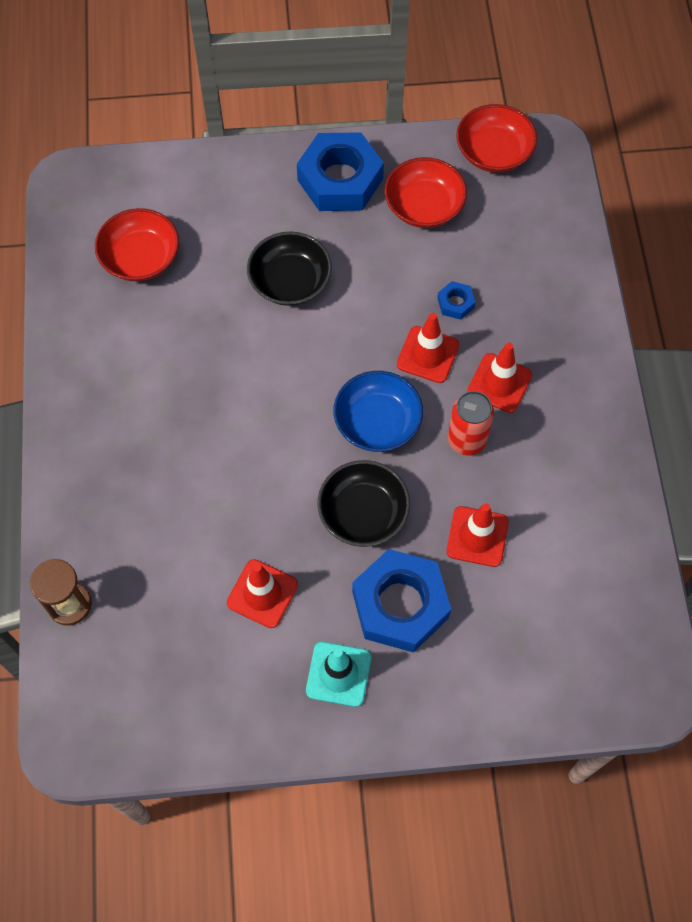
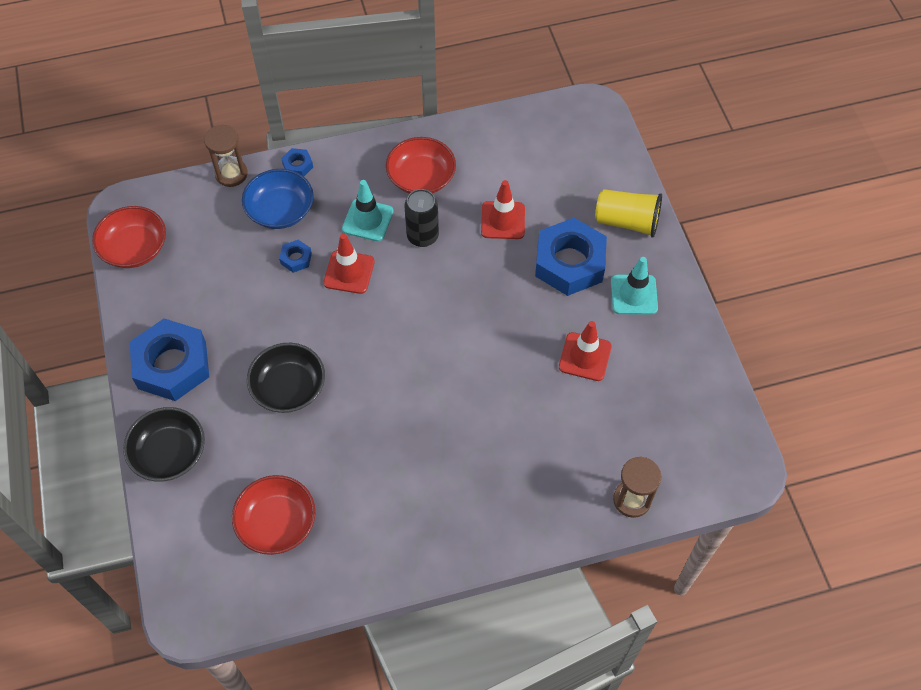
camera: 100 degrees left, 5 degrees down
(363, 513) = (500, 298): black bowl -> black bowl (169, 453)
(377, 422) = (418, 299): blue bowl -> blue bowl (280, 210)
(424, 206) = (197, 294): red bowl -> red bowl (421, 178)
(452, 693) = (627, 222): none -> yellow cup
(466, 440) = (422, 236): red can -> black can
(499, 383) = (368, 220): red traffic cone -> turquoise traffic cone
(586, 248) = (231, 174): none -> brown hourglass
(591, 317) = (297, 165): none -> blue nut

